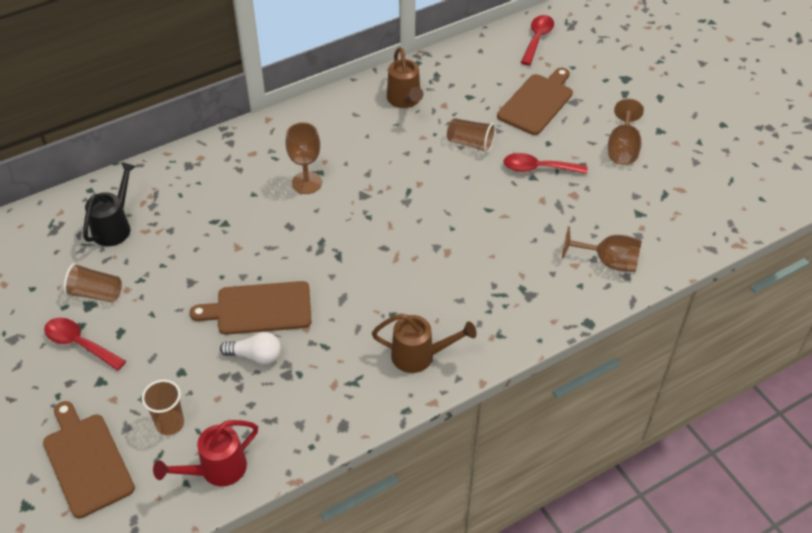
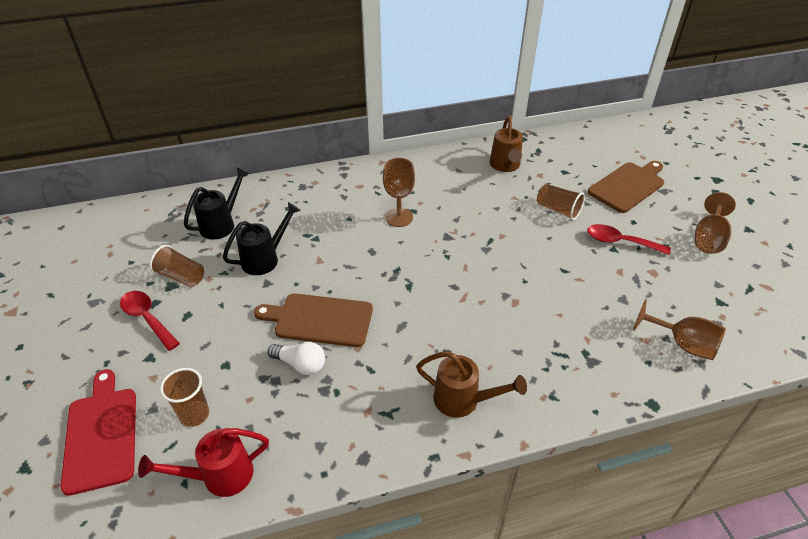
camera: 15 degrees right, 5 degrees down
(86, 461) = (101, 434): brown cutting board -> red cutting board
(178, 256) = (264, 259): none -> black watering can
(537, 39) = (636, 136): red spoon -> none

